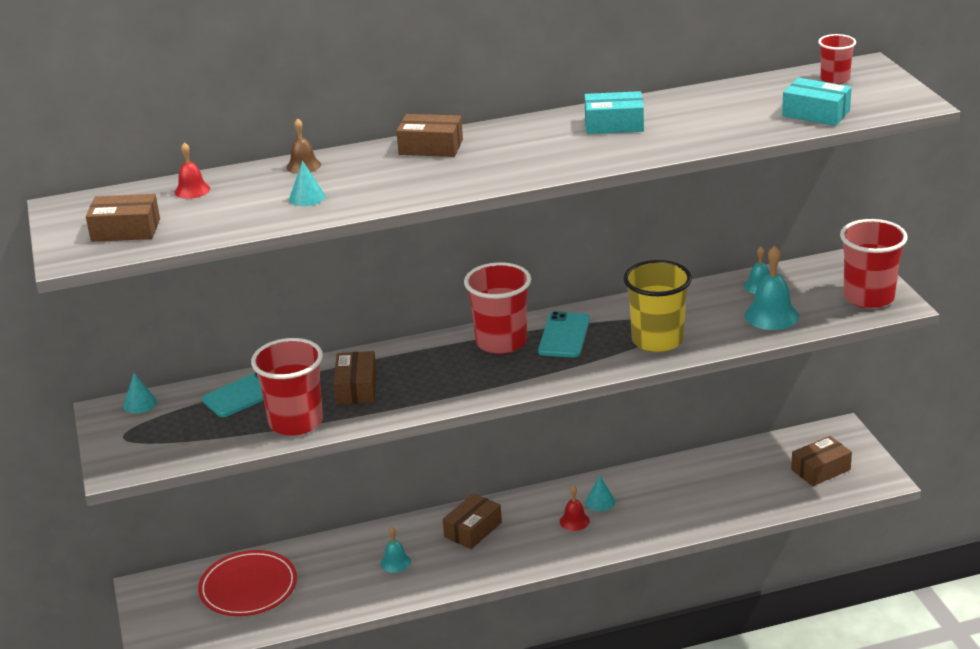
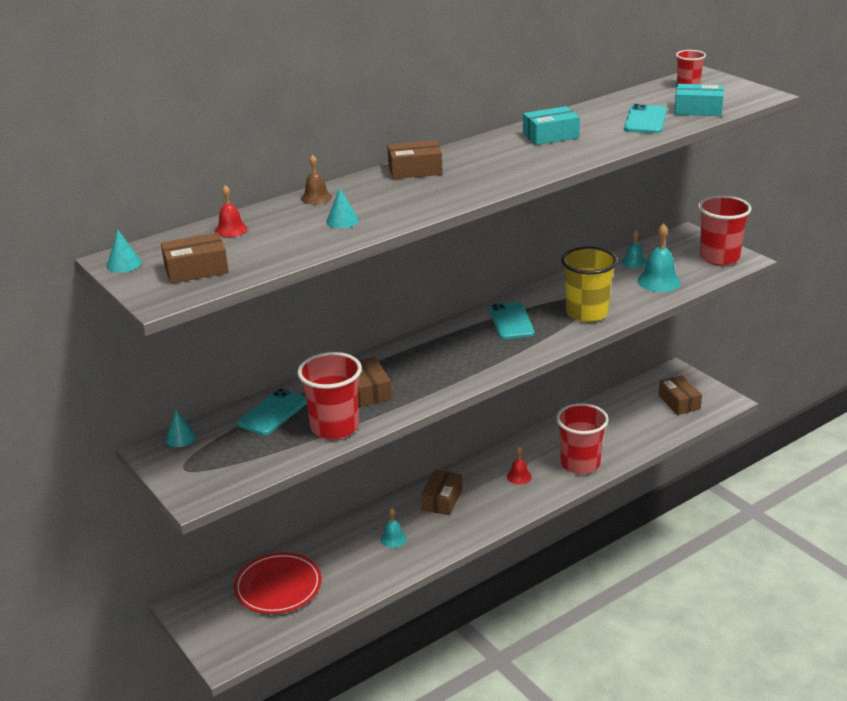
camera: 20 degrees left, 0 degrees up
(501, 342) = (464, 335): red cup -> red cup (580, 464)
(600, 501) = (530, 457): turquoise cone -> turquoise cone (124, 264)
(740, 119) = (645, 120): none -> turquoise phone
(820, 470) = (679, 402): brown box -> brown box turned 60 degrees counterclockwise

